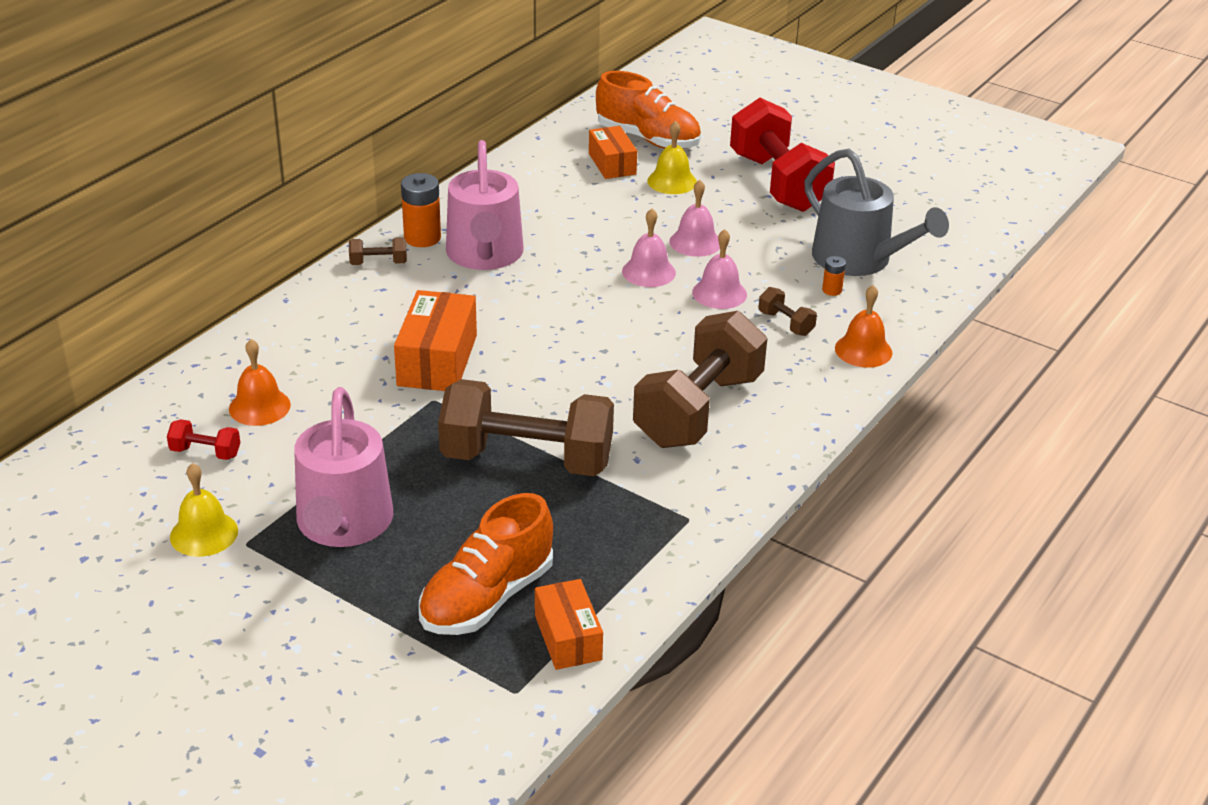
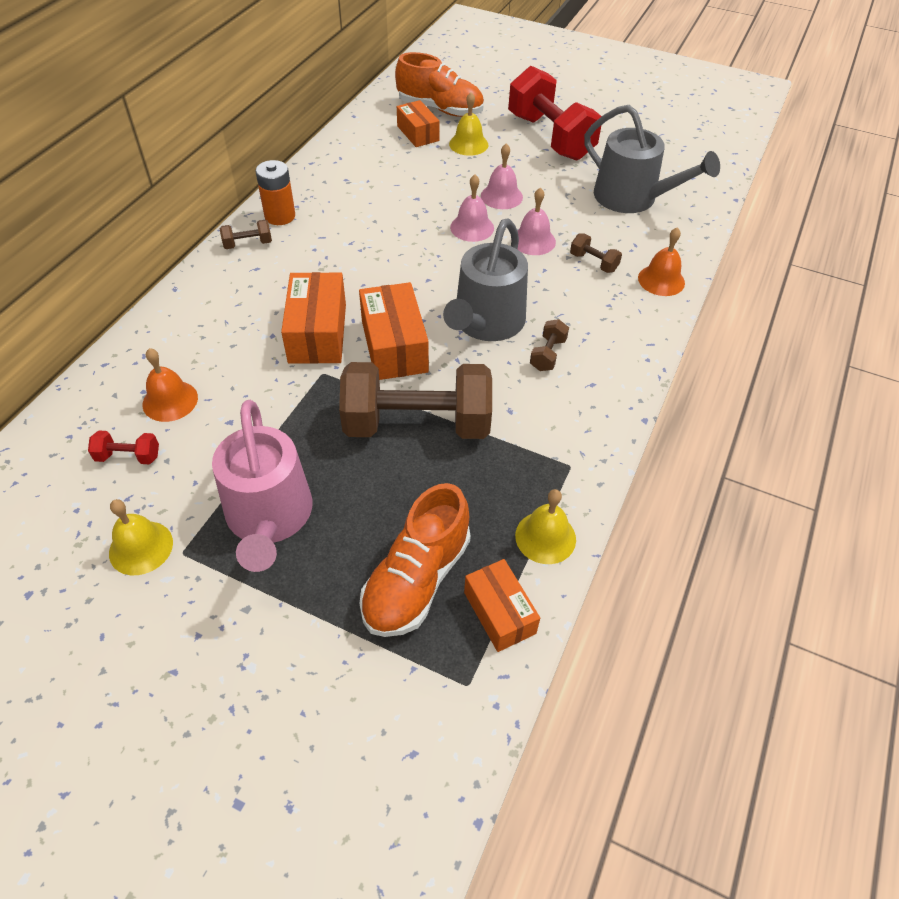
camera: 10 degrees left, 15 degrees up
(485, 255) = (335, 226): pink watering can -> none
(521, 382) = (394, 346): none -> orange box
(635, 371) = (486, 323): none -> grey watering can
(639, 579) = (545, 537): none -> yellow bell
(698, 410) = (548, 354): brown dumbbell -> brown dumbbell, size x0.40
(832, 290) = (620, 228): orange battery -> none

